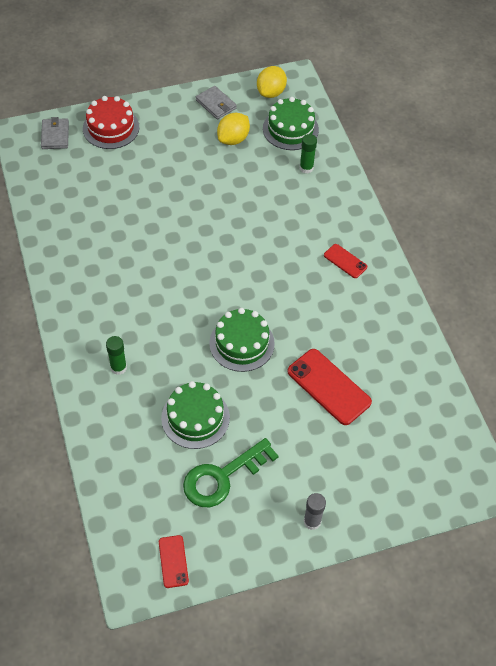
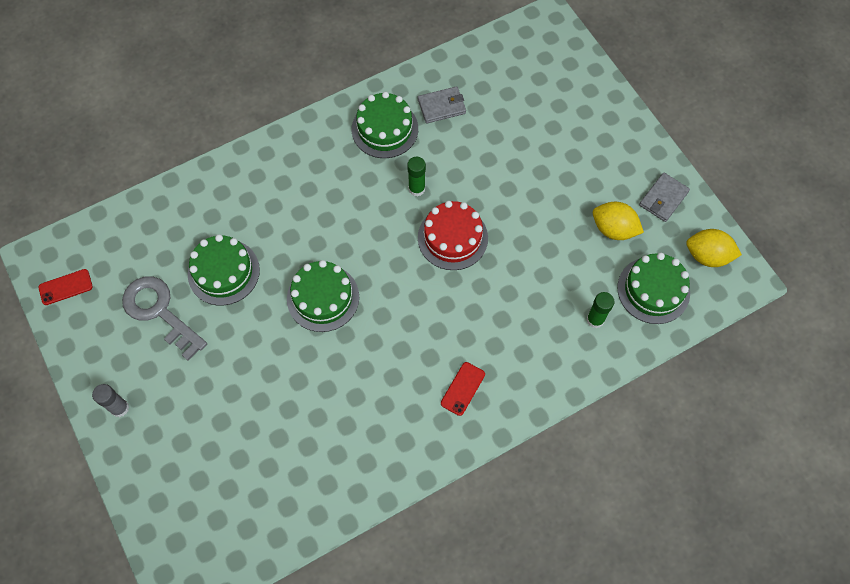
camera: 80 degrees right, 10 degrees up
(55, 135) = (556, 52): grey wallet -> grey wallet (441, 106)
(87, 269) = (385, 129): none -> green cake
(111, 128) = (586, 101): red cake -> red cake (452, 238)
(118, 367) = (270, 188): green glue stick -> green glue stick (416, 189)
(222, 477) = (159, 312): green key -> grey key
(329, 387) = (284, 398): red phone -> none

